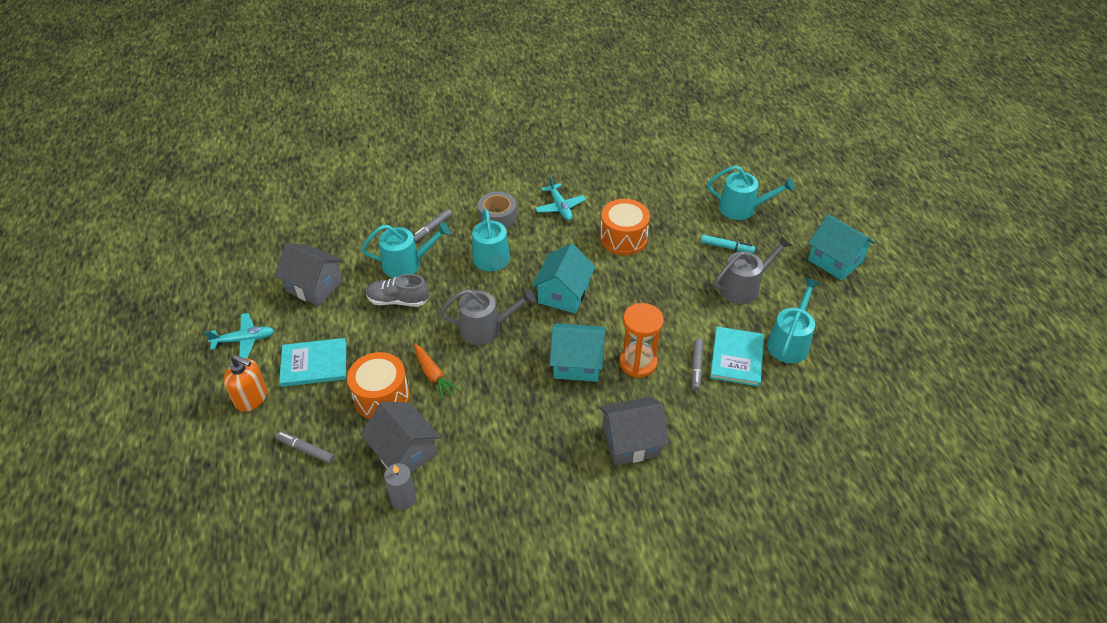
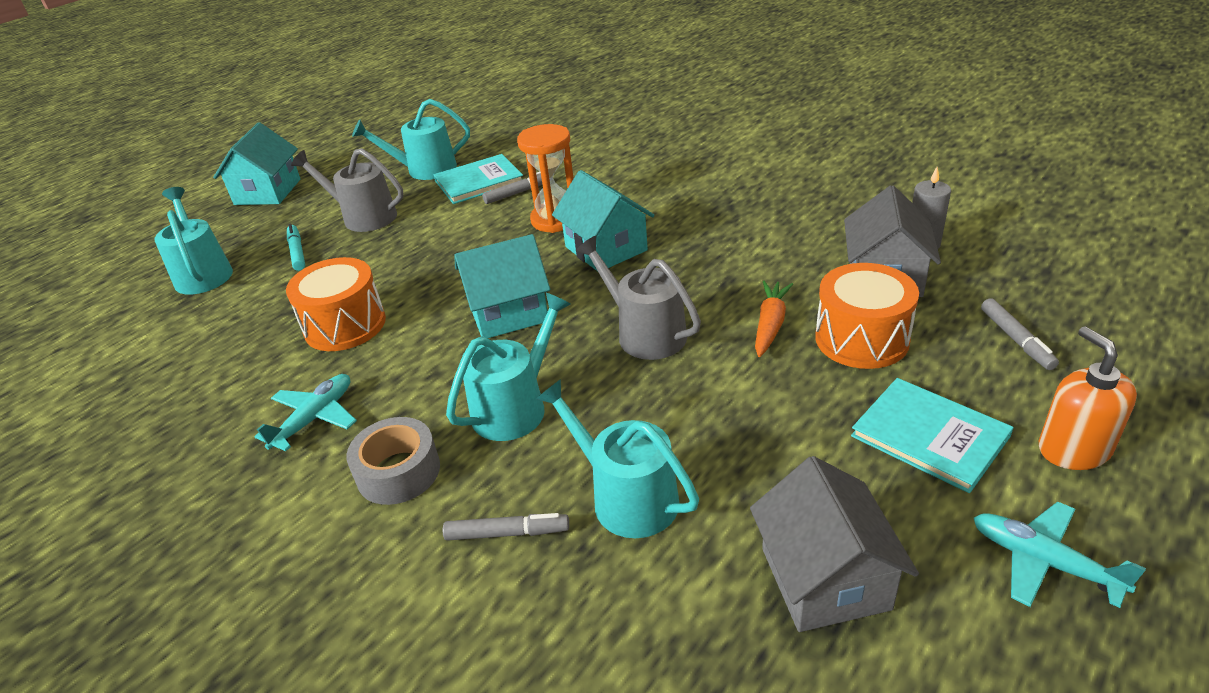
camera: 125 degrees left, 10 degrees down
(398, 300) = (709, 445): grey shoe -> none
(631, 442) = (656, 181): grey house -> none

